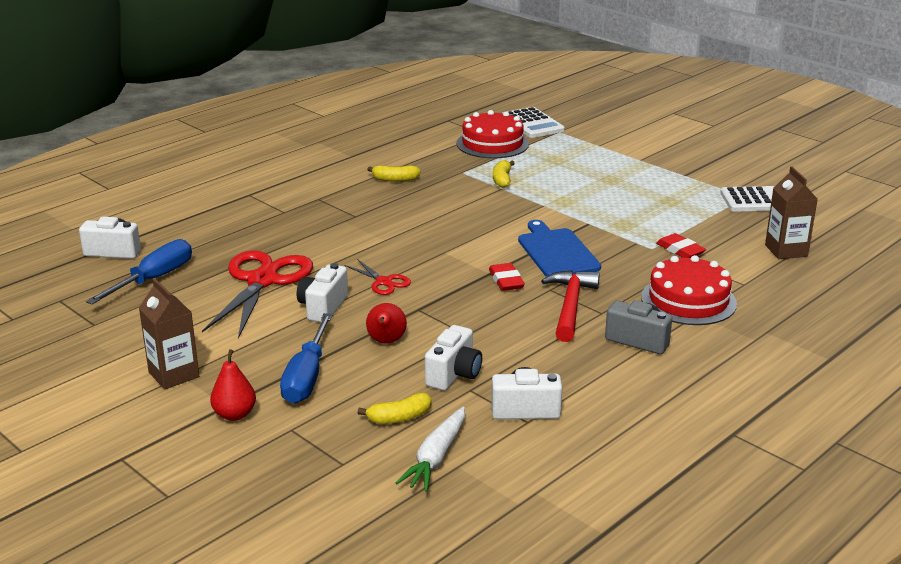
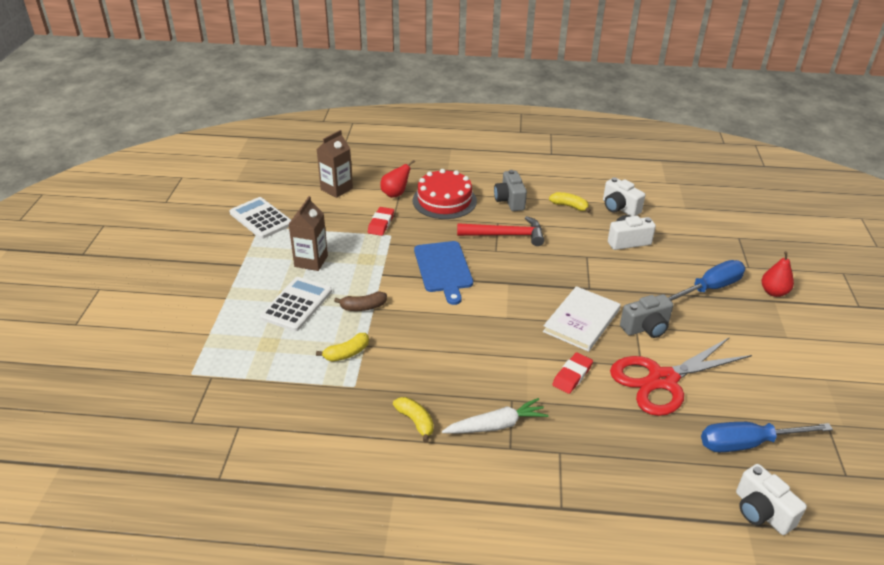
camera: 130 degrees left, 10 degrees up
(174, 375) = (792, 340): brown carton -> brown carton (311, 261)
(323, 307) = (646, 328): white camera -> grey camera
(384, 282) = (581, 321): red scissors -> white book
(386, 341) = (637, 280): red pear -> red pear (395, 194)
(399, 417) = (685, 239): yellow banana -> yellow banana (569, 206)
(436, 457) = (691, 215): white carrot -> white carrot (496, 425)
(492, 143) = (264, 404): red cake -> none
(506, 281) = (509, 271): red eraser -> red eraser (572, 375)
(532, 124) = (180, 404): white calculator -> white calculator (296, 304)
(551, 201) = (363, 307): none -> brown banana
(556, 252) = (443, 269): blue cutting board -> blue cutting board turned 45 degrees counterclockwise
(570, 306) = (505, 235): red hammer -> red hammer turned 150 degrees counterclockwise

